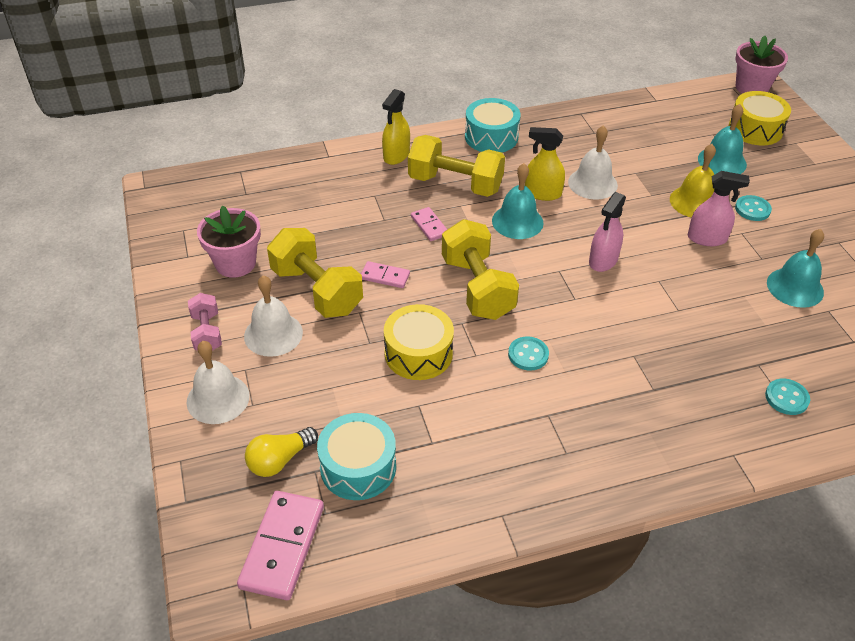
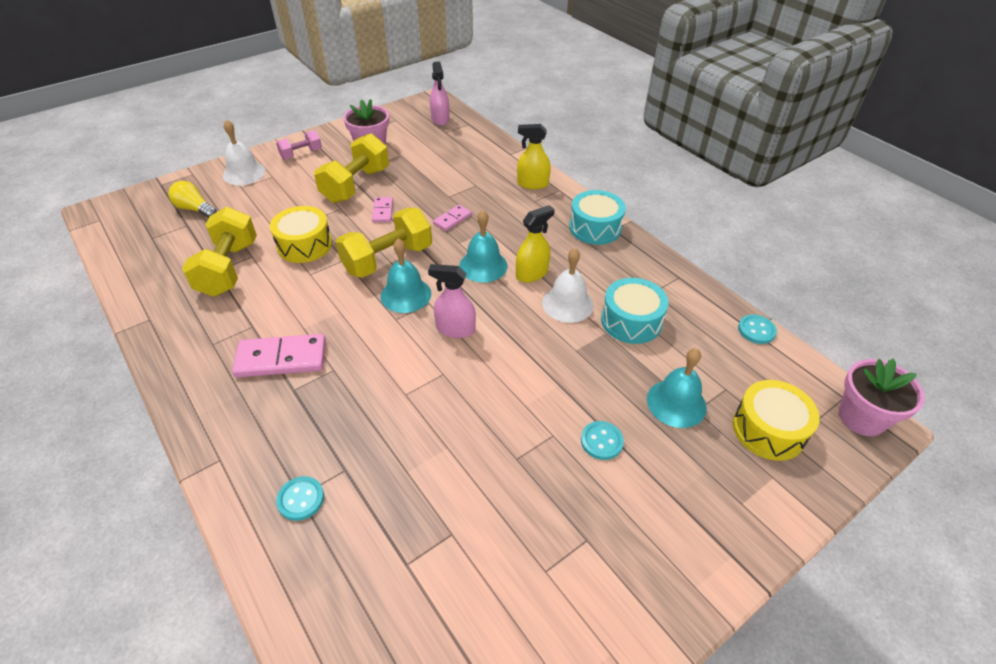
camera: 70 degrees right, 0 degrees up
(273, 334) = (307, 178): white bell -> none
(282, 546) = (125, 227): pink domino -> pink domino (281, 358)
(358, 467) = (191, 242): turquoise drum -> turquoise drum (631, 321)
(455, 184) = (514, 221): yellow dumbbell -> yellow dumbbell (228, 269)
(528, 355) = (317, 302): turquoise button -> turquoise button (756, 330)
(542, 193) = (532, 273): yellow spray bottle -> yellow spray bottle turned 60 degrees clockwise
(695, 202) = (585, 387): yellow bell -> none
(707, 238) = (527, 404): pink spray bottle -> pink spray bottle (440, 119)
(795, 287) = (479, 495): turquoise bell -> turquoise bell (406, 294)

